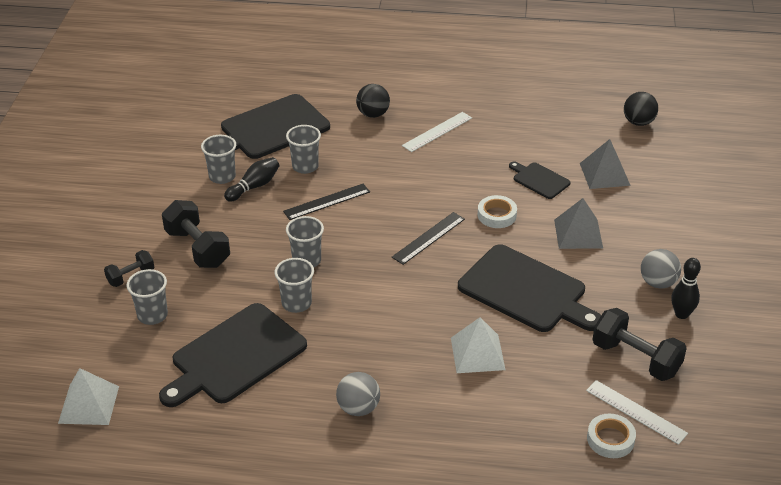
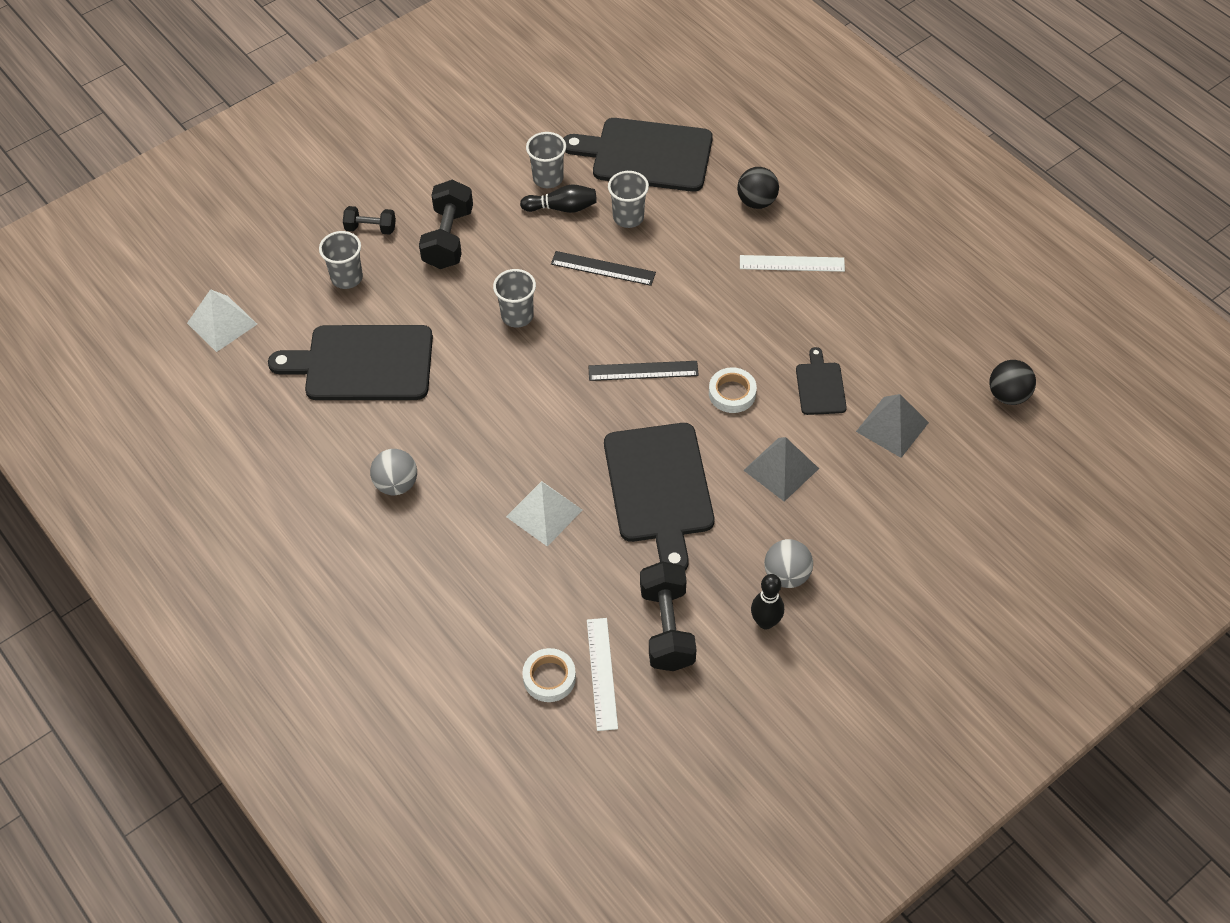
camera: 45 degrees right, 15 degrees up
(296, 303) = (462, 351): grey cup -> none

